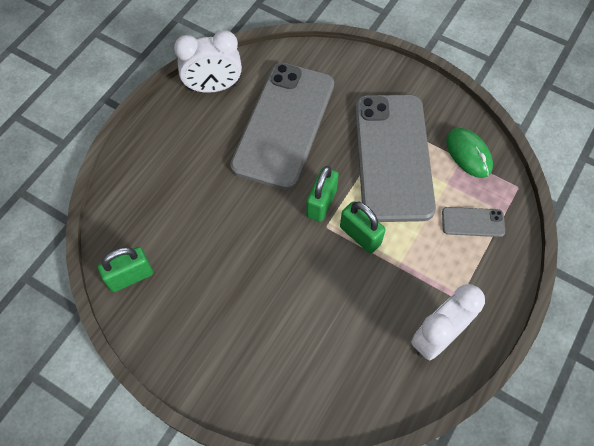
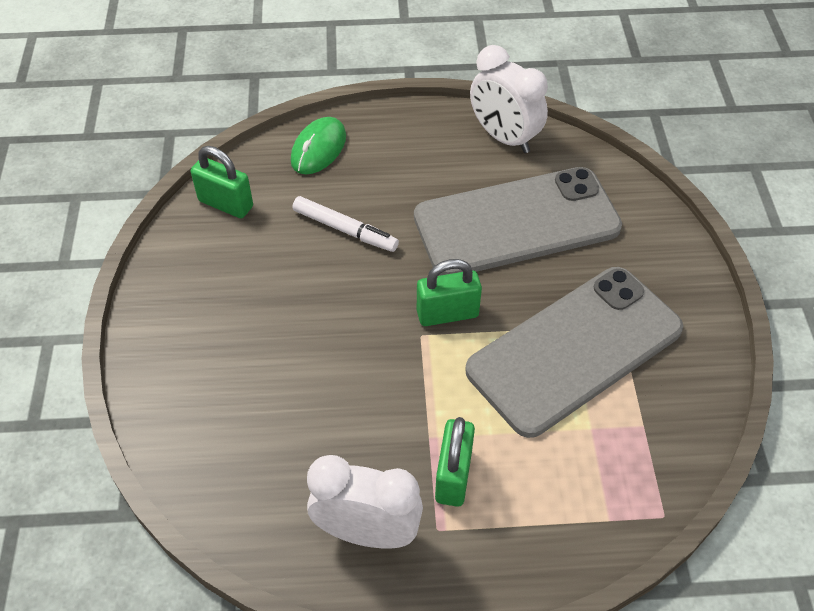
camera: 55 degrees right, 10 degrees down
(213, 219) = (345, 230): none -> white marker
(360, 235) = (438, 375): green padlock -> green padlock (453, 476)
(468, 154) = (658, 430): green mouse -> green mouse (318, 149)
(473, 222) = (561, 488): grey phone -> none

